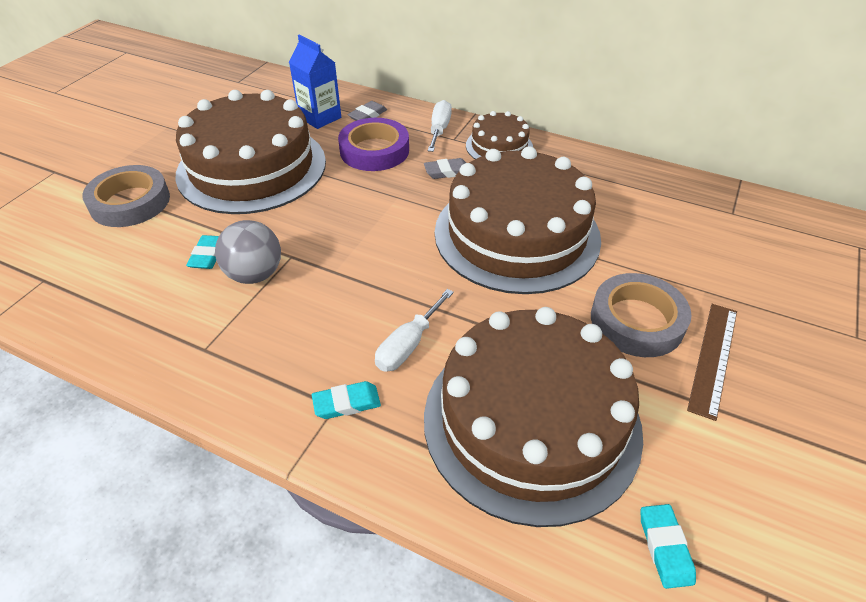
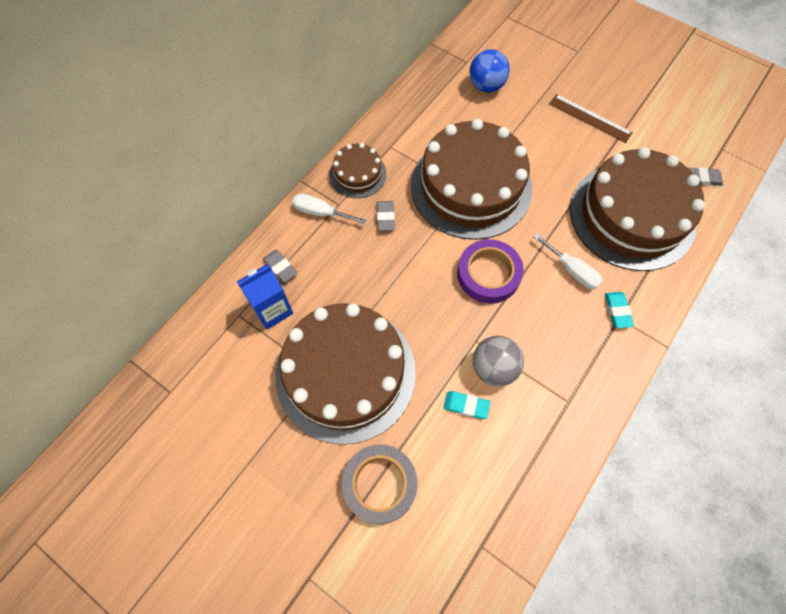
camera: 80 degrees left, 20 degrees up
(374, 150) = (342, 267): purple tape -> purple tape (488, 274)
(637, 321) = (559, 144): grey tape -> none
(665, 547) = (703, 178): turquoise eraser -> grey eraser
(700, 235) = (486, 86): none -> blue ball

